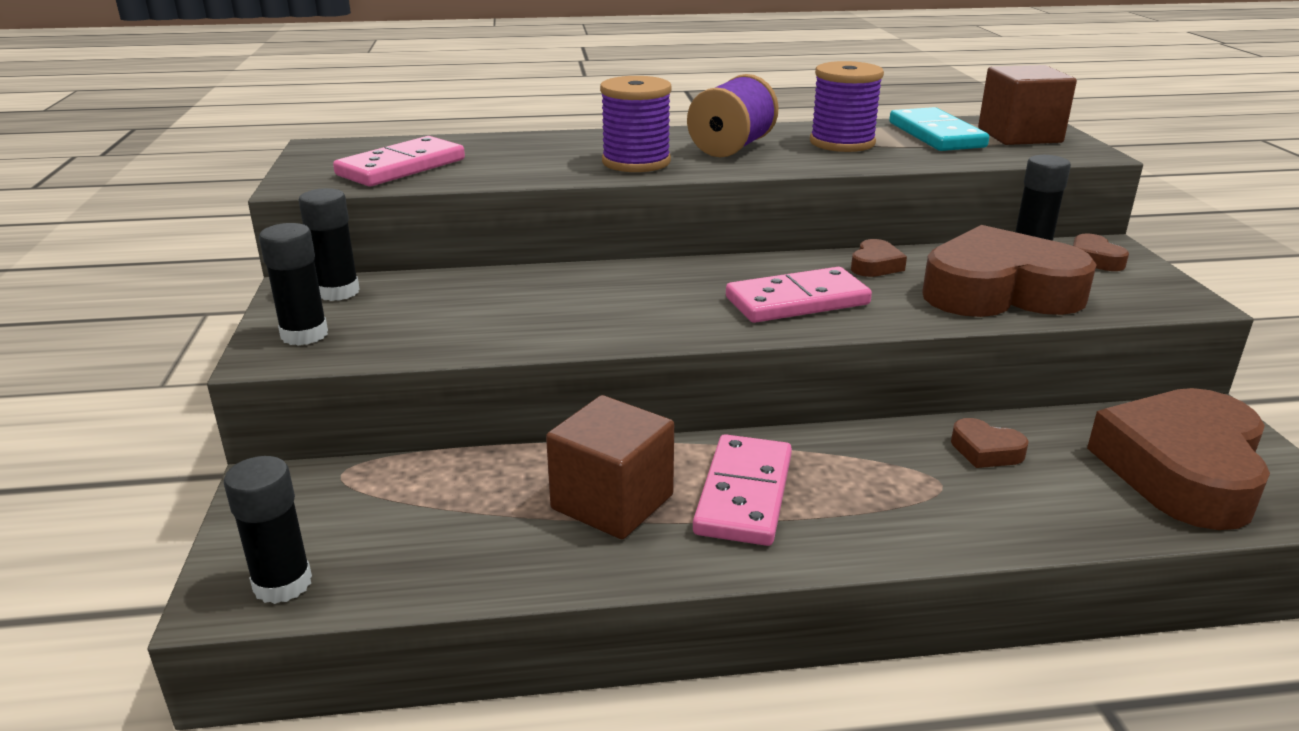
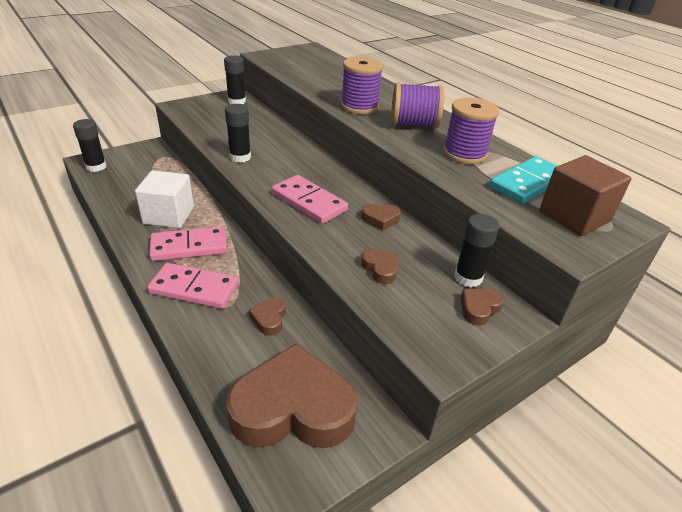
camera: 60 degrees right, 10 degrees up
(304, 335) = (197, 106): black glue stick -> black glue stick (240, 157)
(401, 167) = (299, 65): pink domino -> pink domino (194, 288)
(612, 502) = (169, 215): brown cube -> white cube
(999, 291) = (380, 269): brown heart -> brown heart, size x0.41

